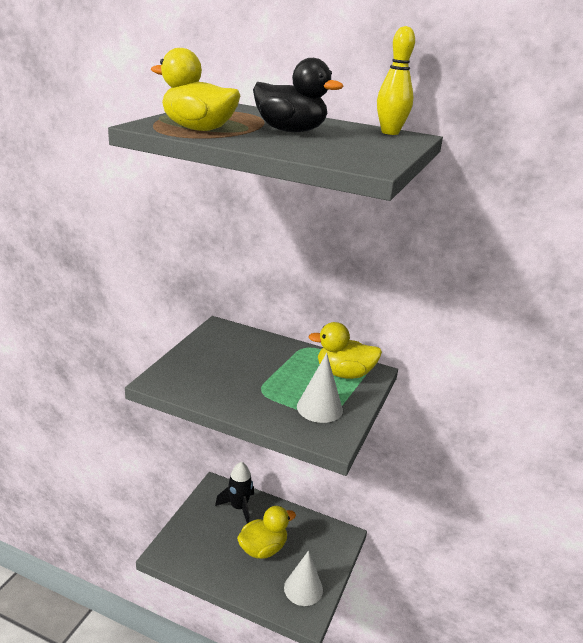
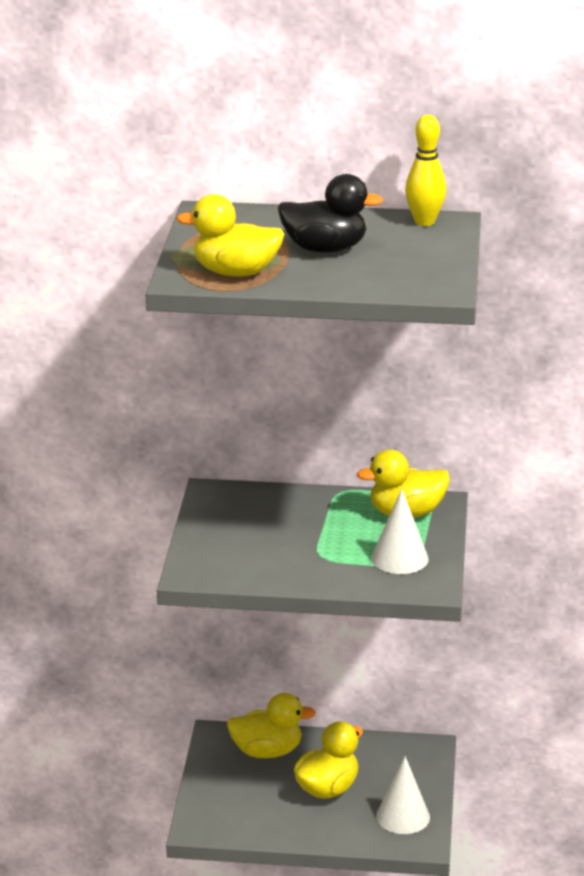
camera: 15 degrees left, 0 degrees up
(239, 507) = (267, 751): black rocket -> yellow duck

